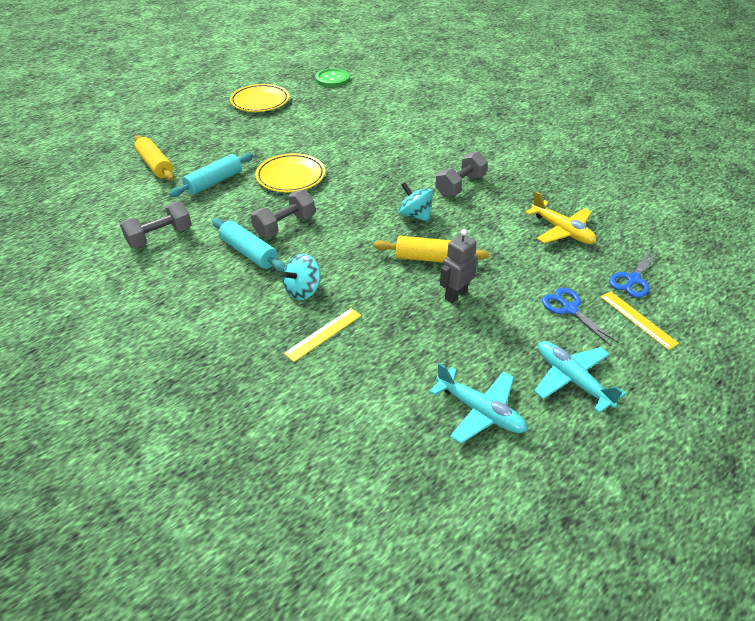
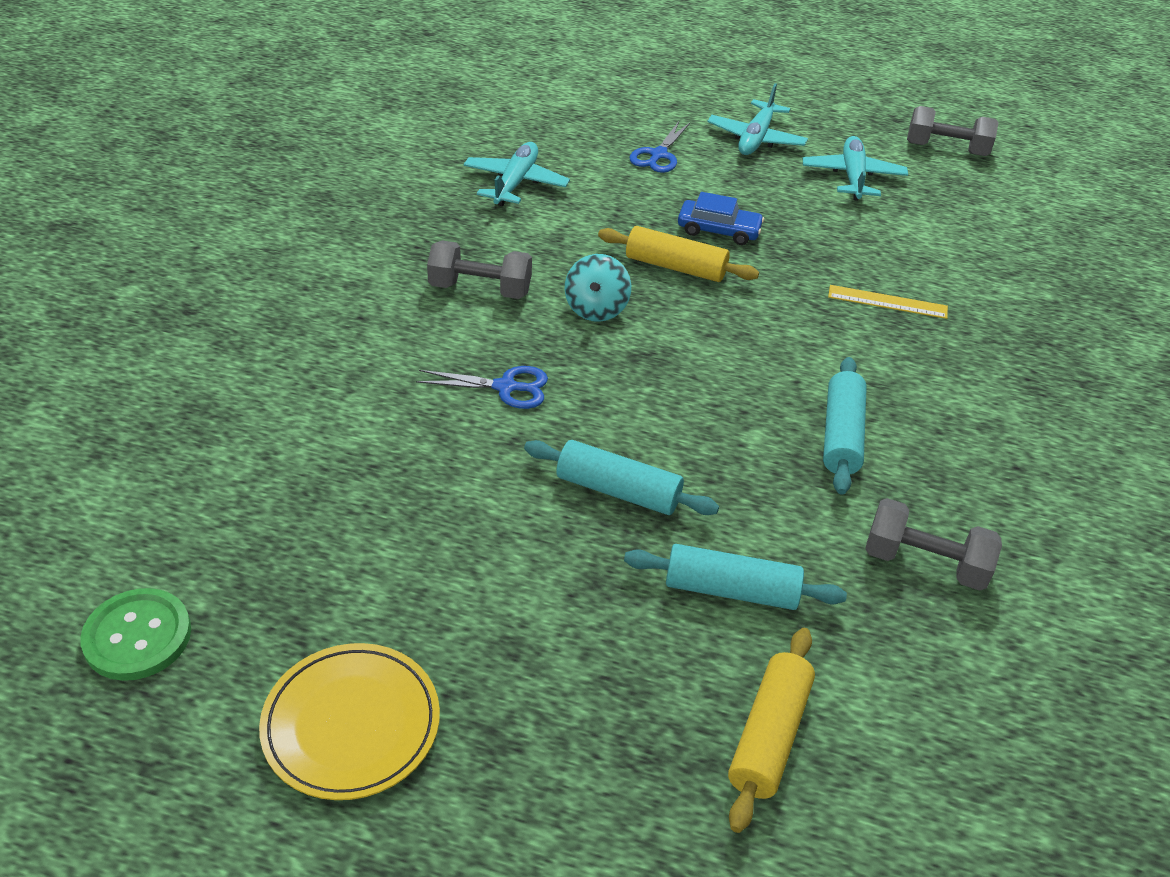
camera: 125 degrees left, 0 degrees up
(285, 226) = (749, 429): grey dumbbell -> grey dumbbell (946, 149)
(291, 176) = (618, 490): yellow plate -> turquoise rolling pin
(303, 290) = (846, 348): turquoise spinning top -> none
(430, 258) = (675, 267): yellow rolling pin -> yellow rolling pin turned 45 degrees counterclockwise
(455, 294) = (718, 230): grey robot -> blue car
(562, 231) = (515, 183): yellow plane -> turquoise plane
(633, 279) = (566, 125): blue scissors -> blue scissors (505, 387)
(637, 319) = (631, 116): yellow ruler -> none

